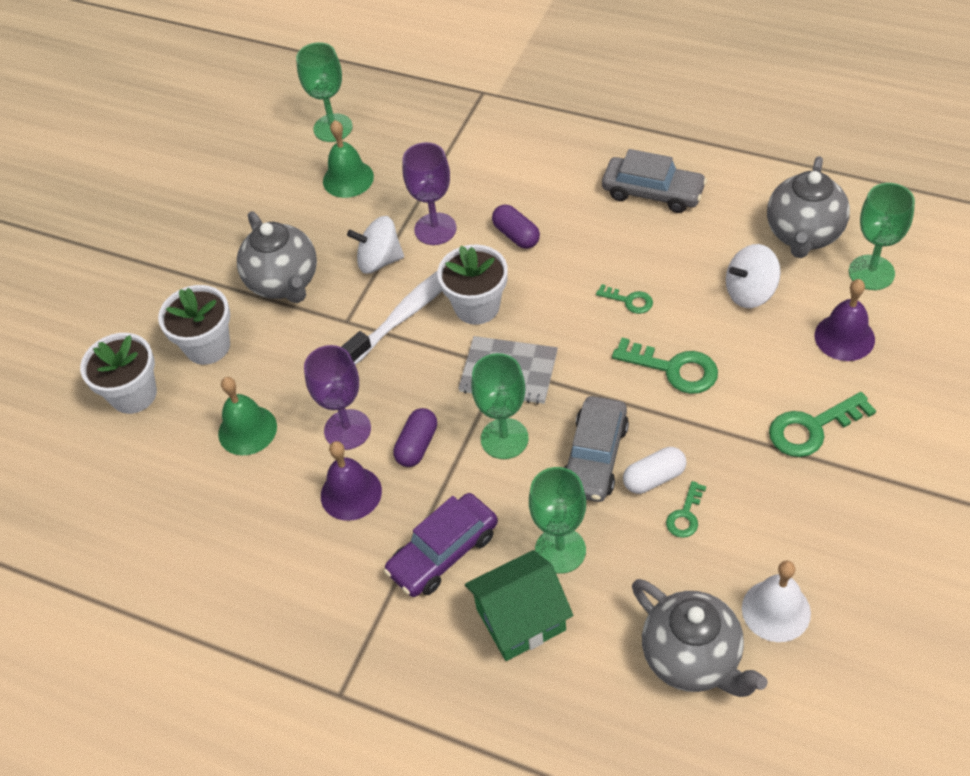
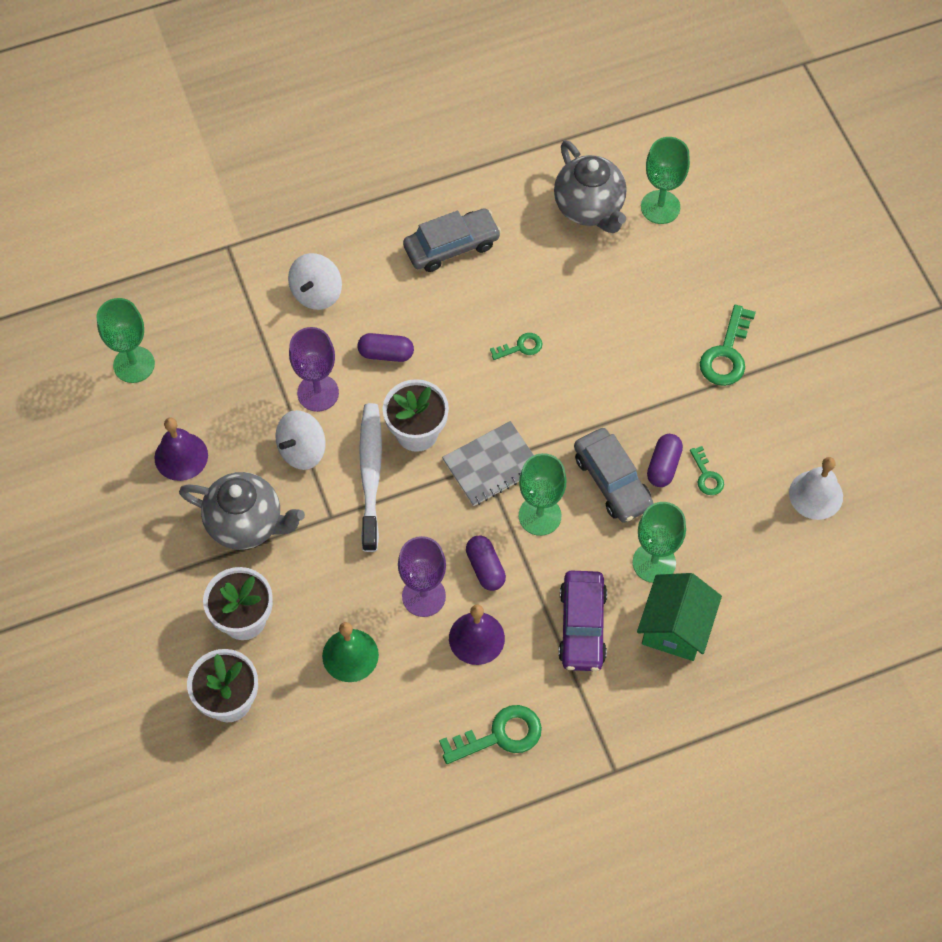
camera: 50 degrees left, 10 degrees up
(348, 179) = (199, 400): green bell -> none
(654, 478) = (663, 466): white capsule -> purple capsule
(674, 369) = (601, 377): green key -> green key (500, 735)
(692, 658) = (798, 565): grey teapot -> none
(750, 292) = (596, 280): white spinning top -> white spinning top (316, 293)
(844, 337) = (687, 270): purple bell -> purple bell (181, 456)

